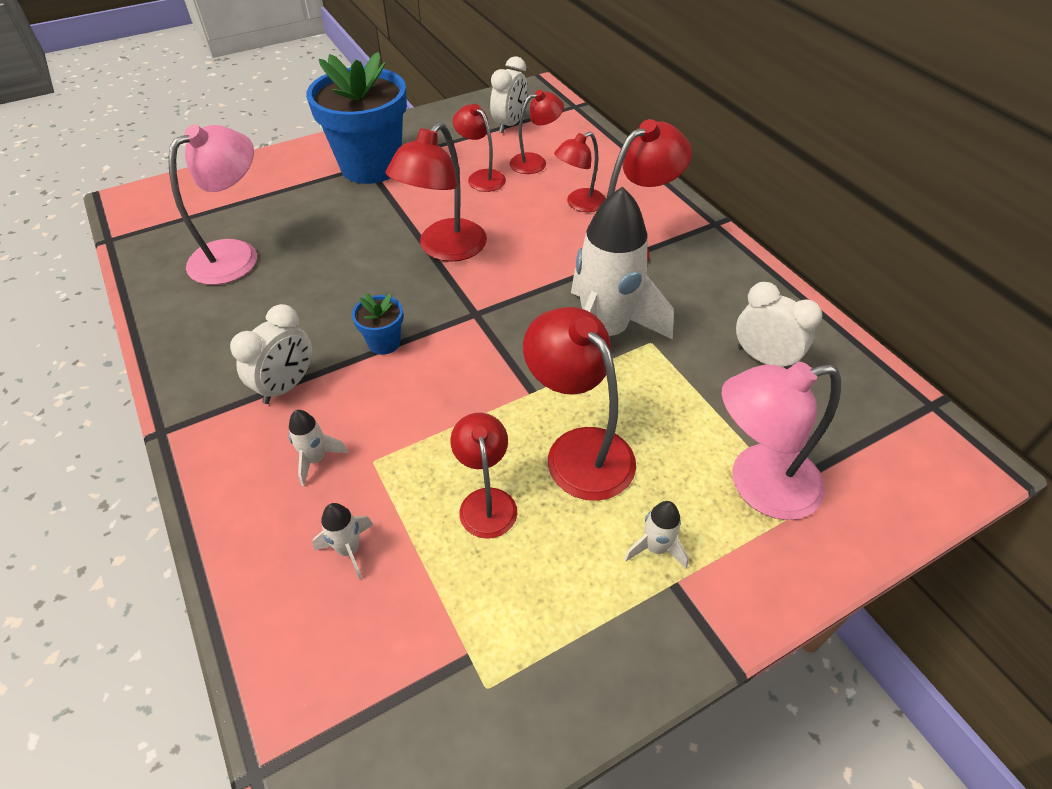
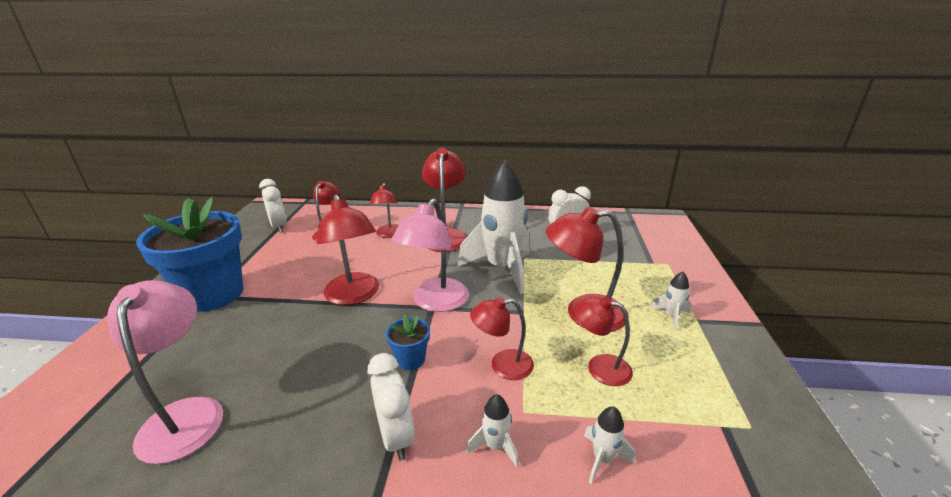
camera: 55 degrees left, 20 degrees down
(481, 177) = (309, 255): red lamp -> red lamp (502, 365)
(758, 485) = (647, 269): pink lamp -> pink lamp (435, 302)

